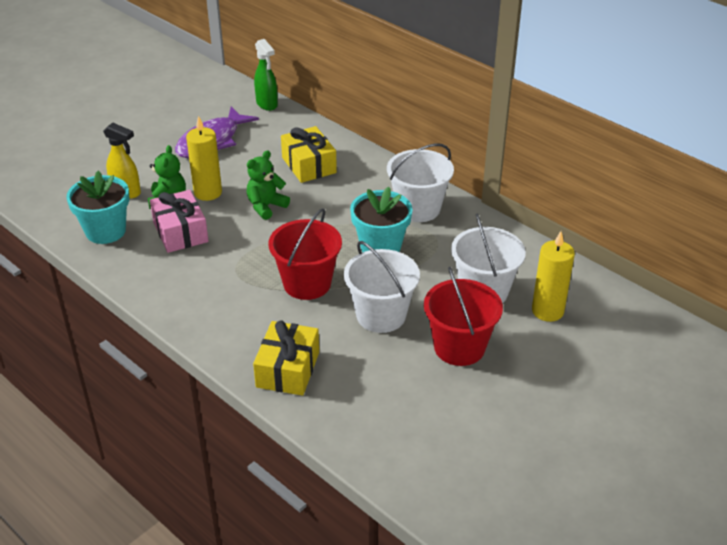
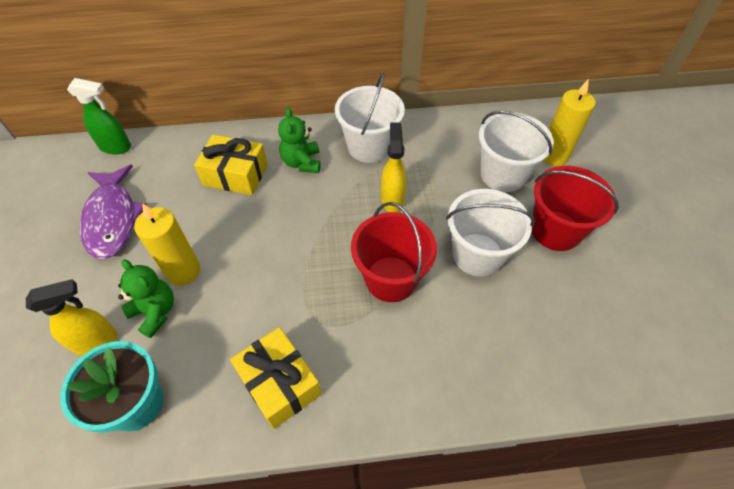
camera: 50 degrees left, 15 degrees up
(180, 232) = (215, 333): pink gift -> none
(266, 206) = (255, 240): green teddy bear -> green teddy bear (302, 162)
(288, 369) = (494, 370): yellow gift -> yellow gift (279, 383)
(380, 247) = (392, 199): turquoise flower pot -> yellow spray bottle

